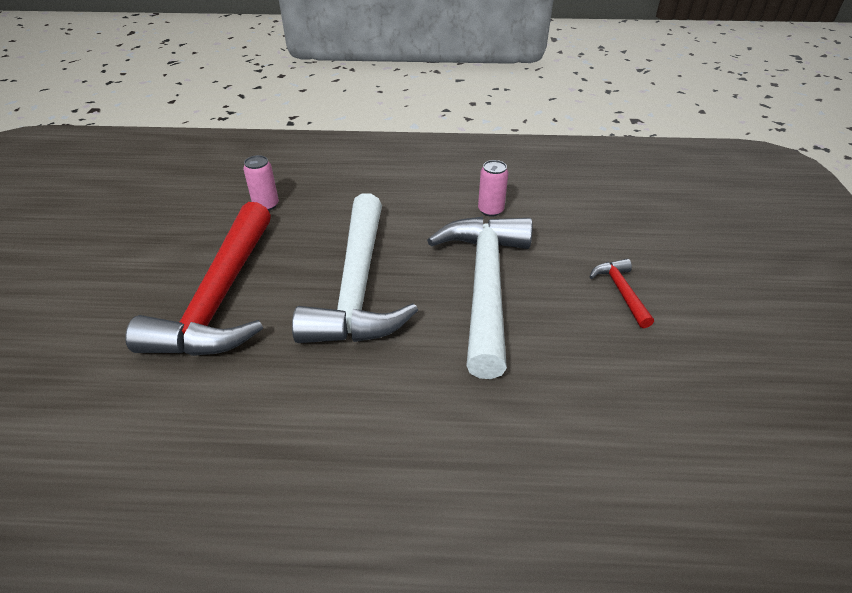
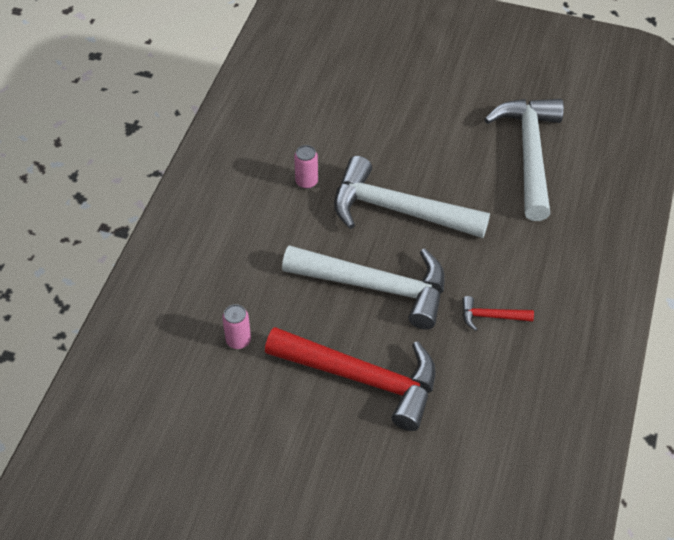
camera: 75 degrees left, 10 degrees up
(621, 292) = (426, 139): red hammer -> red hammer (491, 316)
(676, 413) = (530, 154): none -> white hammer

